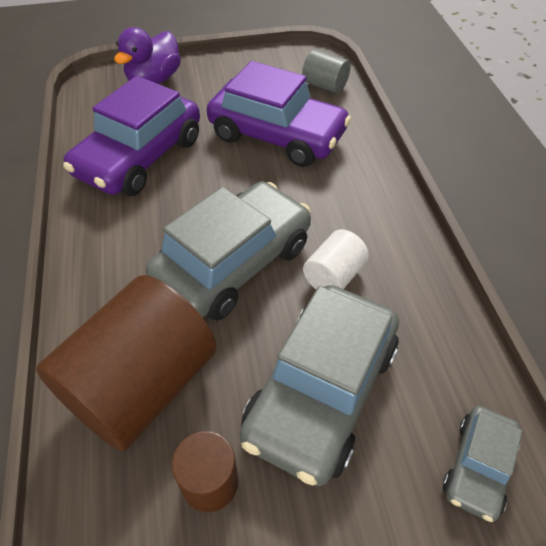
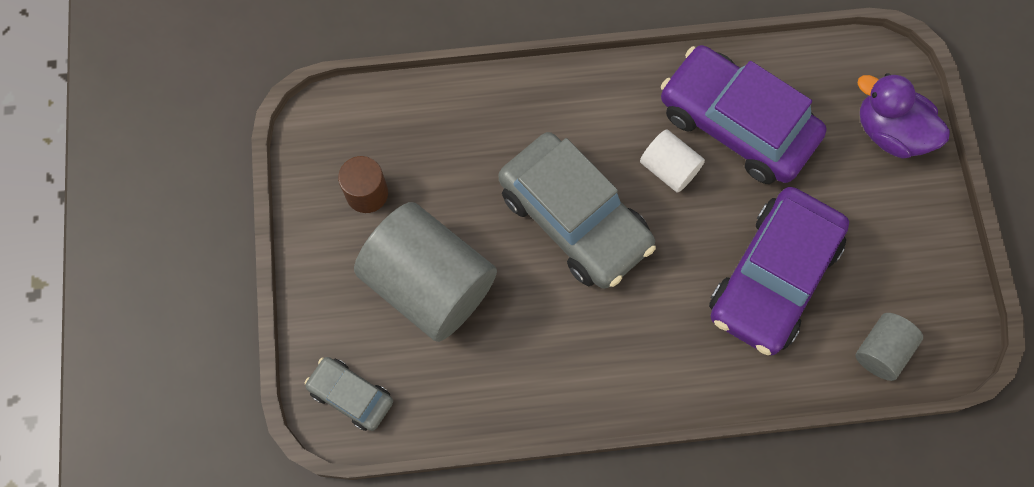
camera: 95 degrees right, 20 degrees up
(141, 385) = (451, 142): brown cylinder -> none
(321, 391) = (429, 283): grey car -> grey cylinder
(333, 276) = (551, 312): white cylinder -> white cylinder (669, 168)

